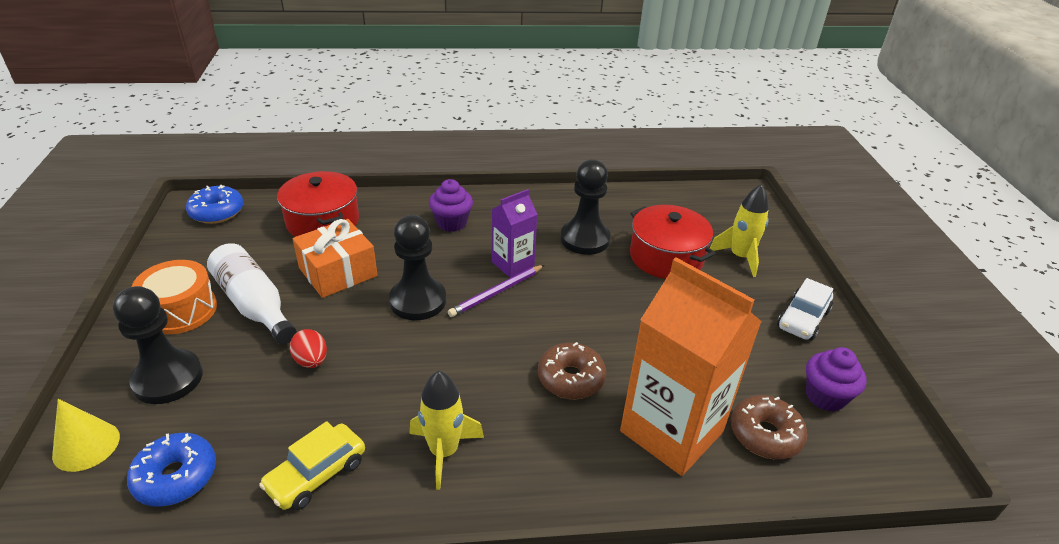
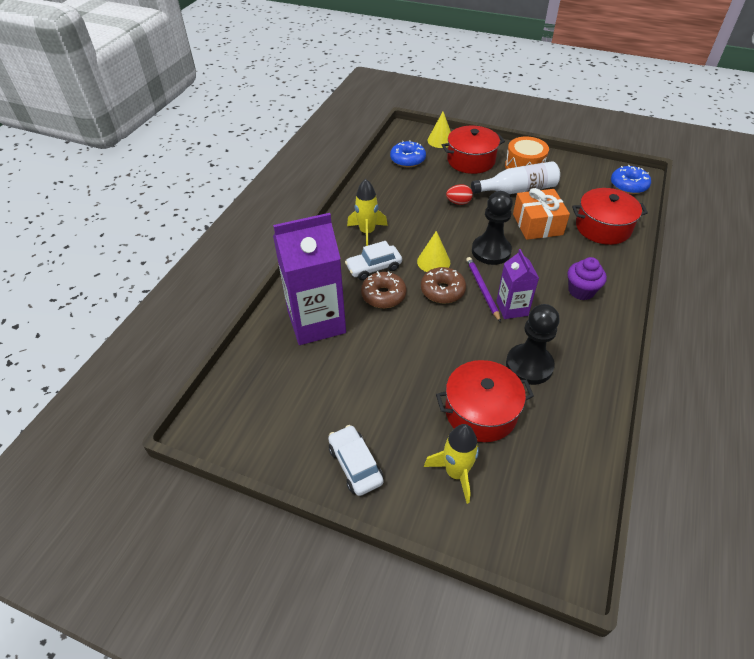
camera: 120 degrees right, 10 degrees up
(168, 379) = (471, 160): black pawn -> red pot
(317, 474) = (382, 194): yellow car -> none
(471, 349) = (433, 261): none -> yellow cone
(523, 410) = (374, 268): none -> white car
(671, 431) = (316, 322): orange carton -> purple carton
(765, 434) = (282, 365): brown donut -> brown donut (442, 291)
(825, 396) = (282, 420): purple cupcake -> none

